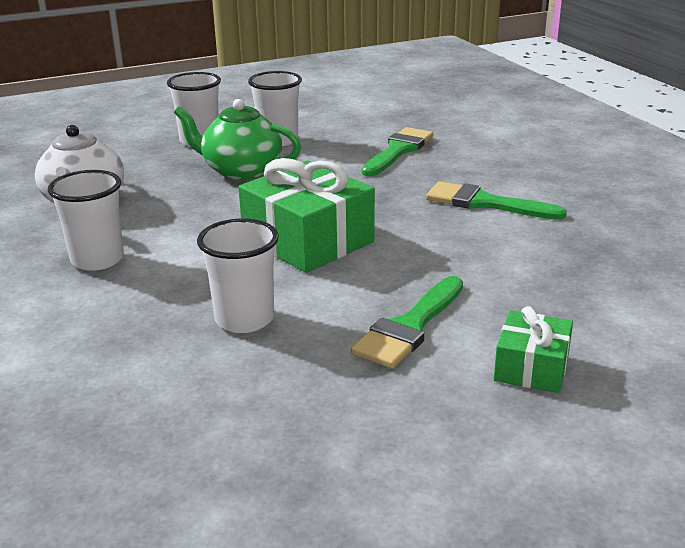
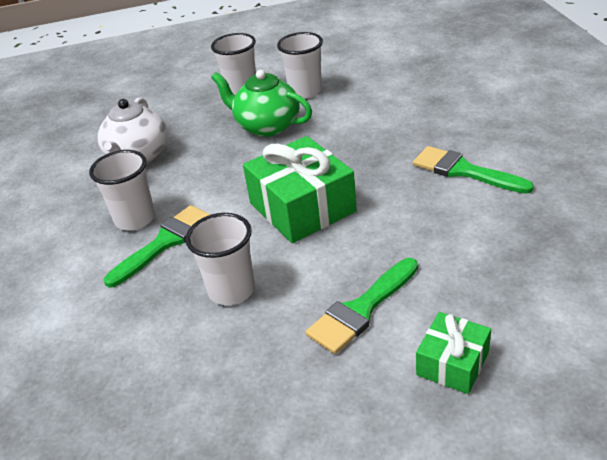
camera: 15 degrees right, 10 degrees up
(398, 151) = (404, 106): green brush -> green brush (165, 243)

